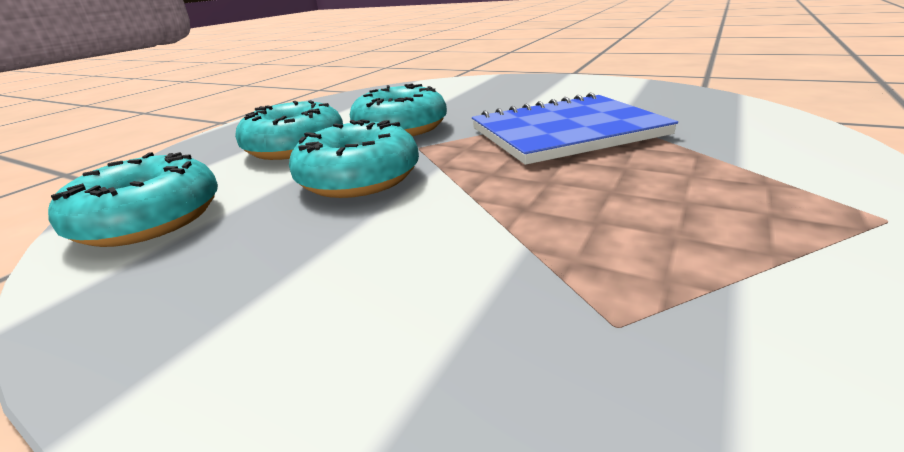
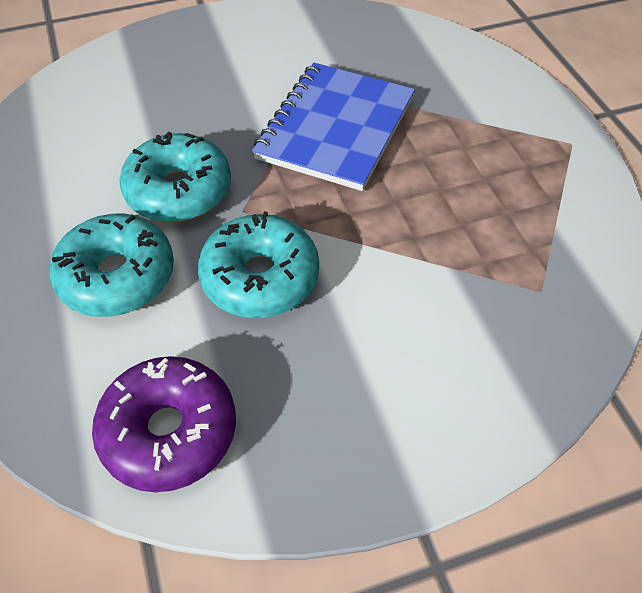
camera: 50 degrees left, 25 degrees up
(149, 219) = (169, 431): turquoise donut -> purple donut

